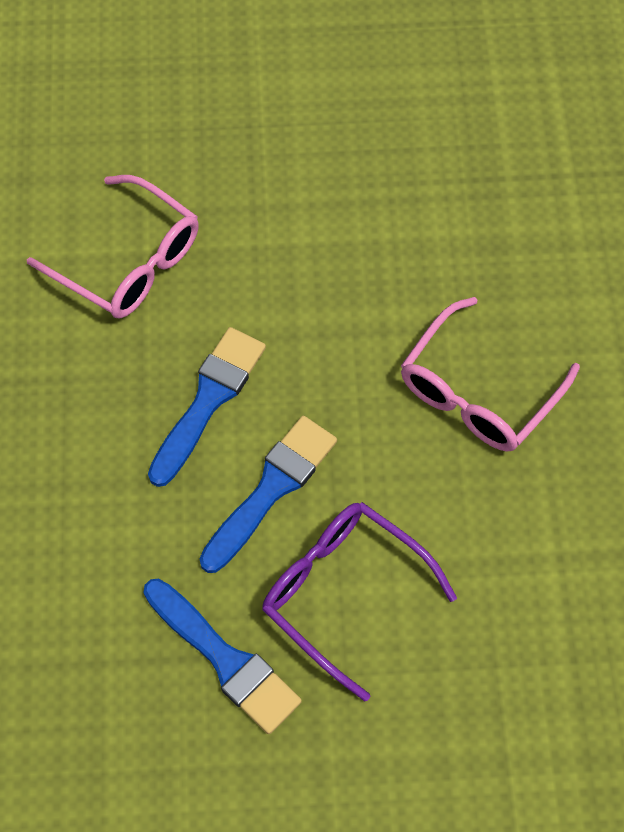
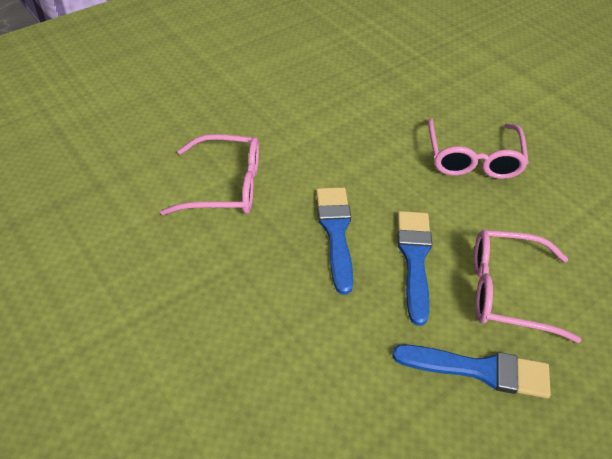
camera: 35 degrees left, 15 degrees down
(342, 592) = (506, 291): purple glasses -> pink glasses

